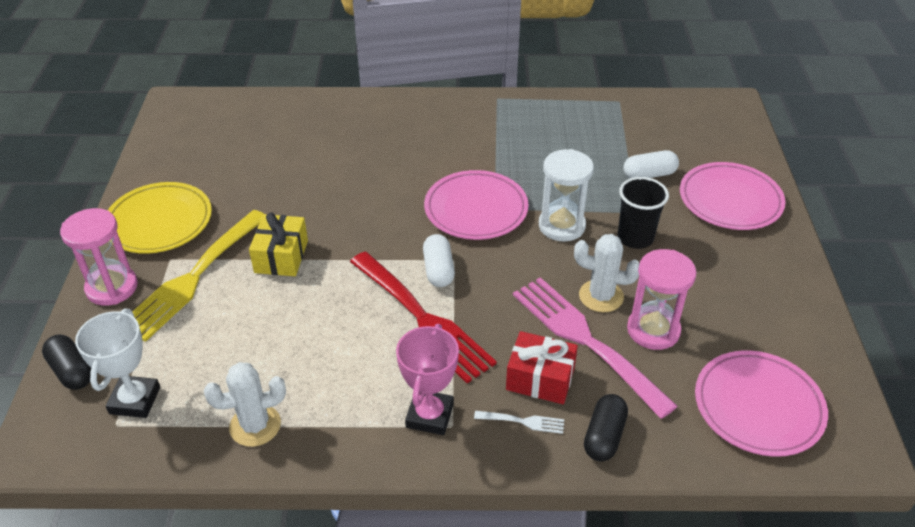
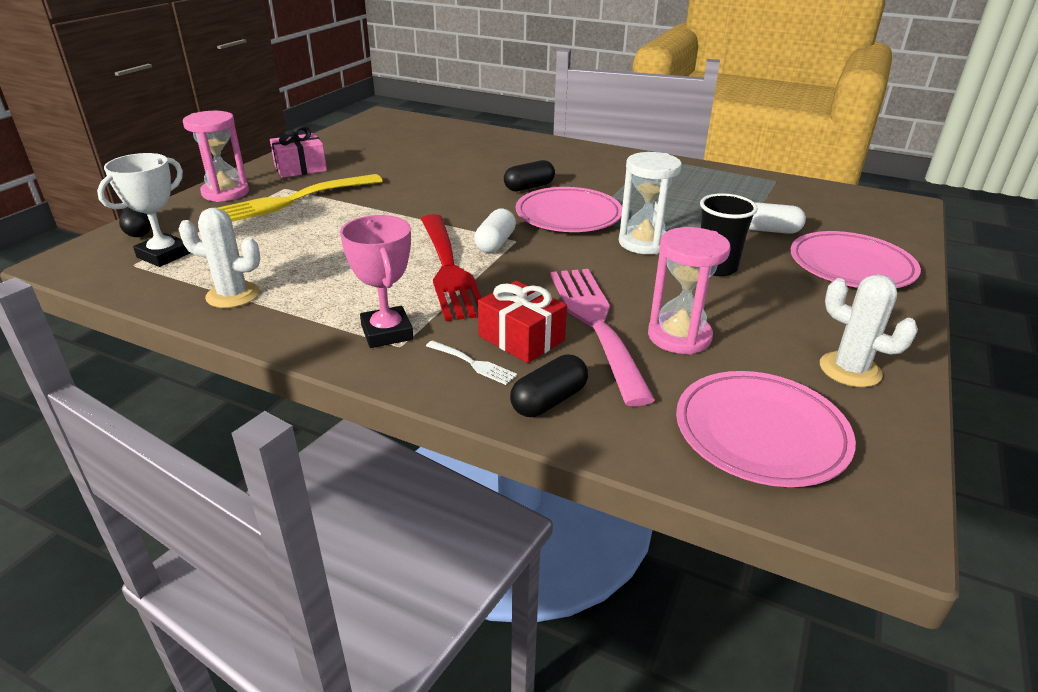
camera: 25 degrees right, 10 degrees down
(159, 222) = (300, 168): yellow plate -> pink gift
(281, 256) = (370, 205): yellow gift -> none
(413, 179) = (529, 187): none -> black capsule
(429, 415) = (387, 332): pink trophy -> pink trophy turned 60 degrees counterclockwise
(601, 296) = (642, 298): white cactus -> white cactus (850, 370)

